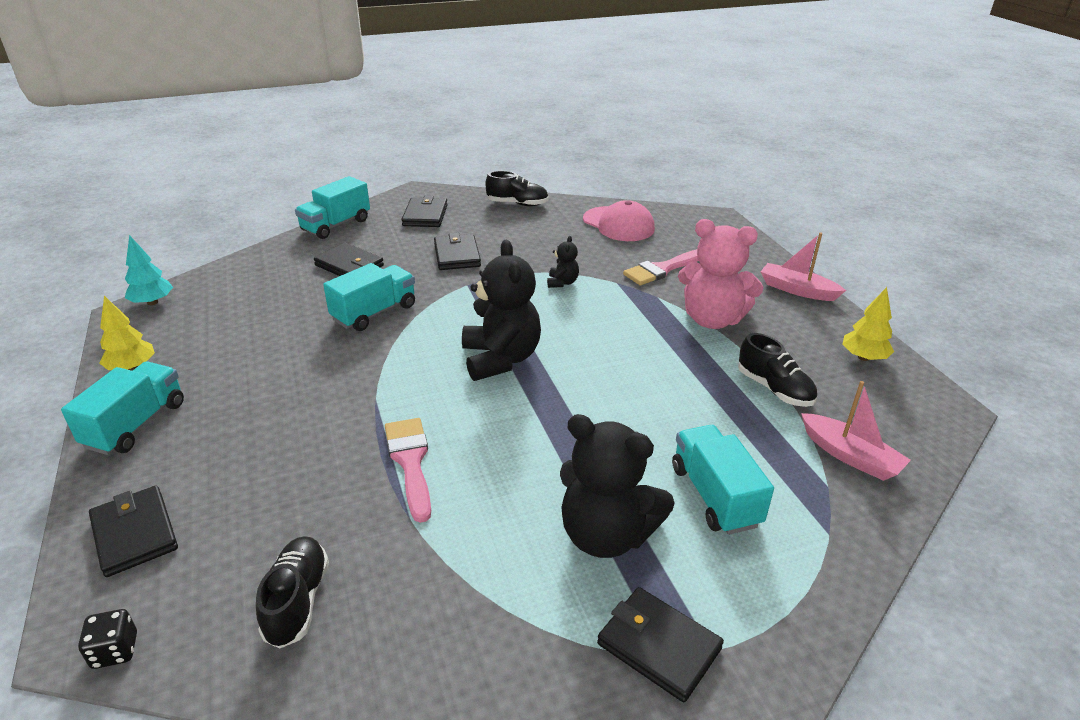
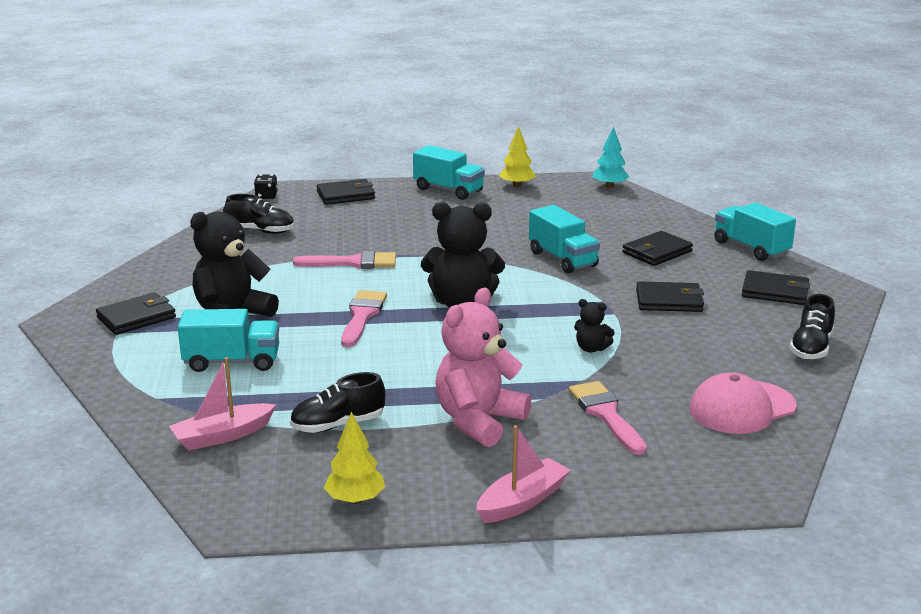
camera: 105 degrees right, 10 degrees down
(557, 421) = (362, 316): none -> pink brush

